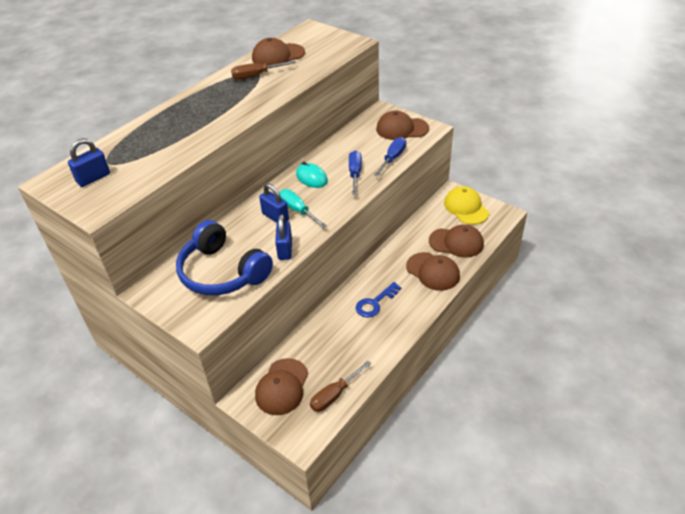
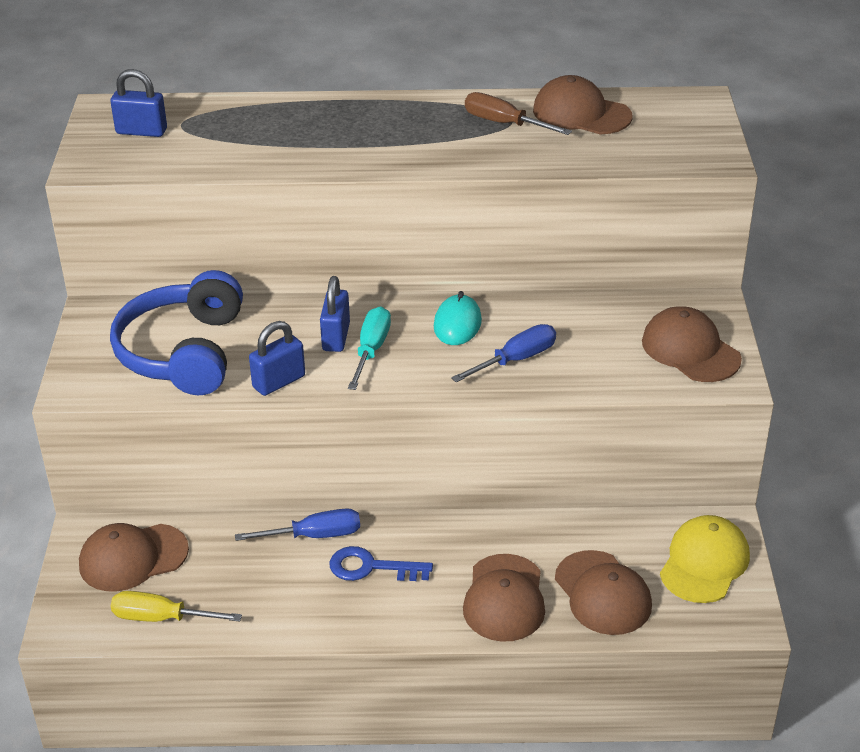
camera: 50 degrees right, 5 degrees down
(334, 395) = (160, 618): brown screwdriver -> yellow screwdriver
(393, 158) = (600, 378): blue screwdriver -> blue screwdriver (315, 535)

